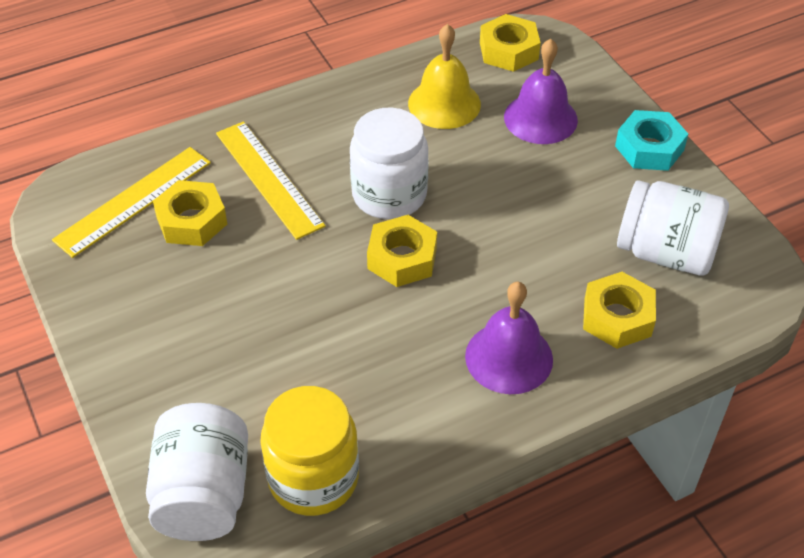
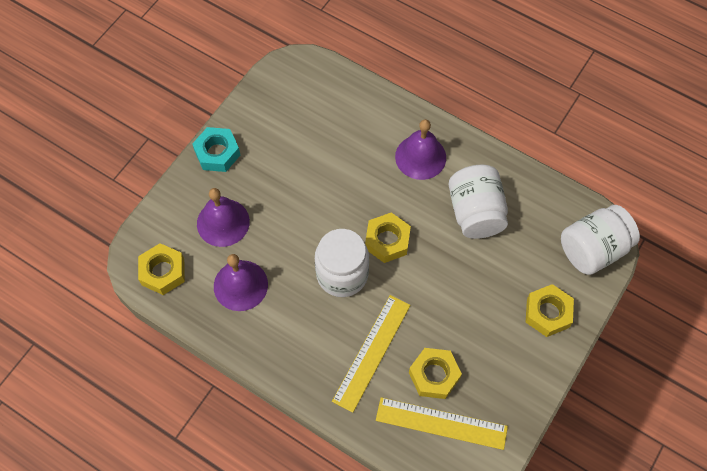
camera: 120 degrees left, 15 degrees up
(313, 478) = (549, 207): yellow jar -> none
(444, 103) = (240, 285): yellow bell -> purple bell
(617, 317) = (361, 120): yellow nut -> yellow nut (548, 313)
(666, 252) = (300, 115): white jar -> white jar (475, 212)

